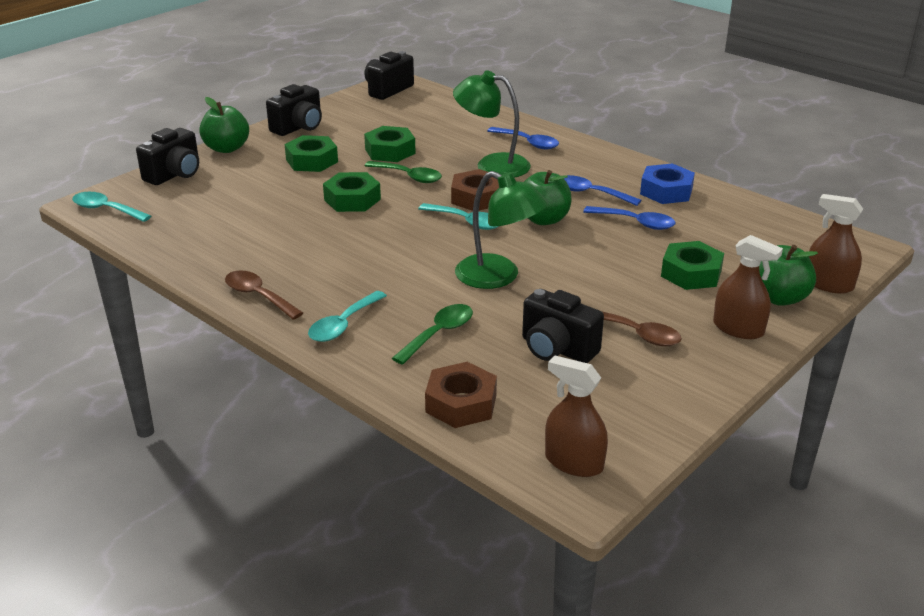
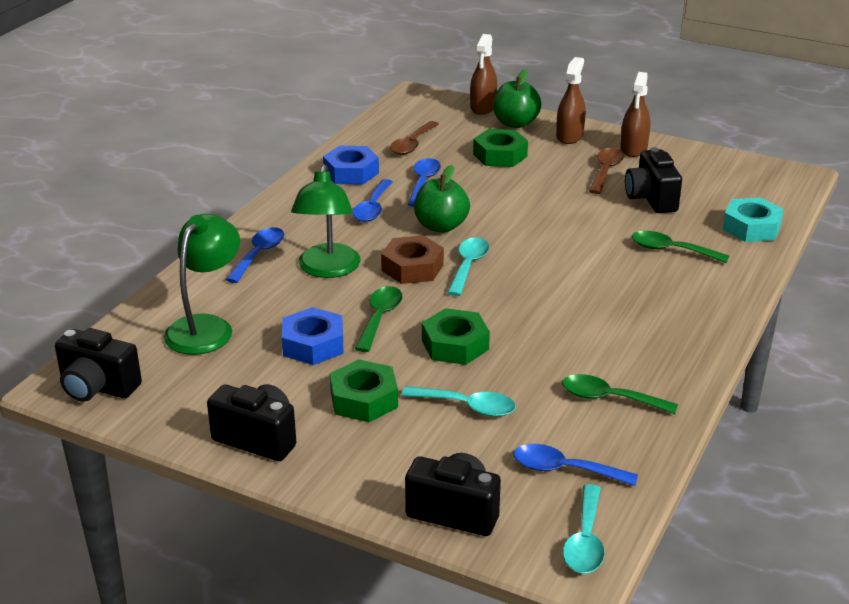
camera: 105 degrees left, 0 degrees up
(176, 215) = (565, 469): none -> blue spoon
(226, 148) = (351, 488): green apple -> none
(235, 248) = (610, 398): none -> green spoon
(258, 296) = (687, 356): brown spoon -> brown spoon (412, 144)
(343, 324) = (695, 298): turquoise spoon -> turquoise spoon (466, 406)
(390, 151) = (313, 344): green nut -> blue nut
(461, 403) = (751, 227): brown nut -> turquoise nut
(498, 277) = (562, 236): green lamp -> green lamp (206, 327)
(557, 349) = (651, 199): black camera -> black camera turned 150 degrees clockwise
(574, 462) = (773, 181): brown spray bottle -> brown spray bottle (633, 148)

